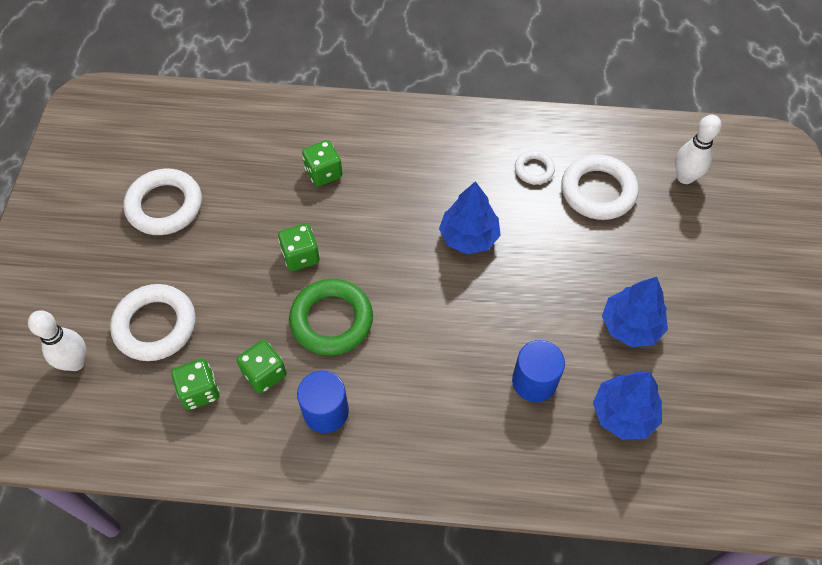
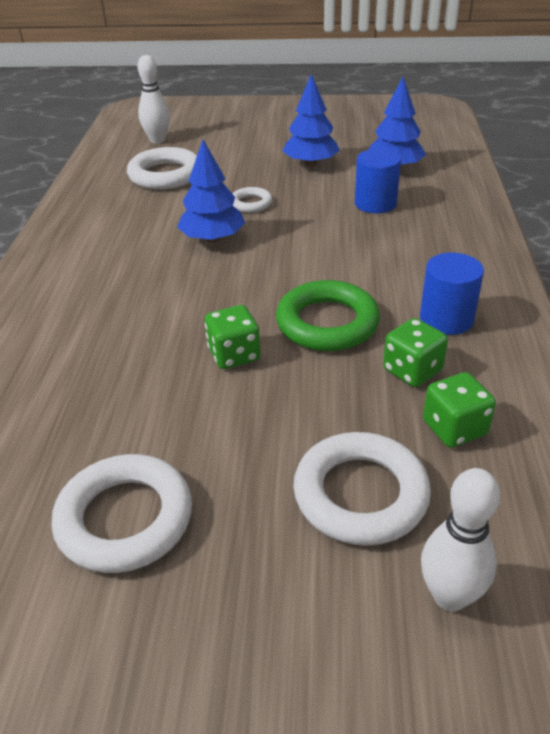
camera: 90 degrees left, 20 degrees down
(323, 173) = (99, 345): green dice -> none
(534, 169) = (131, 205): white ring -> white ring (251, 203)

